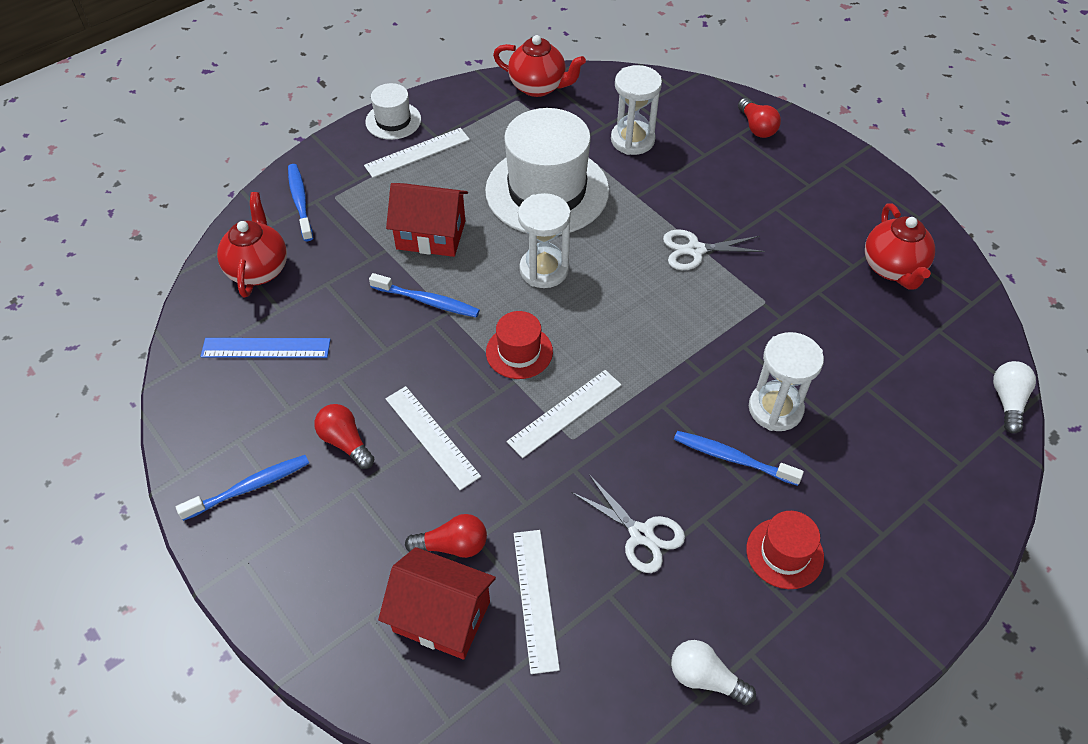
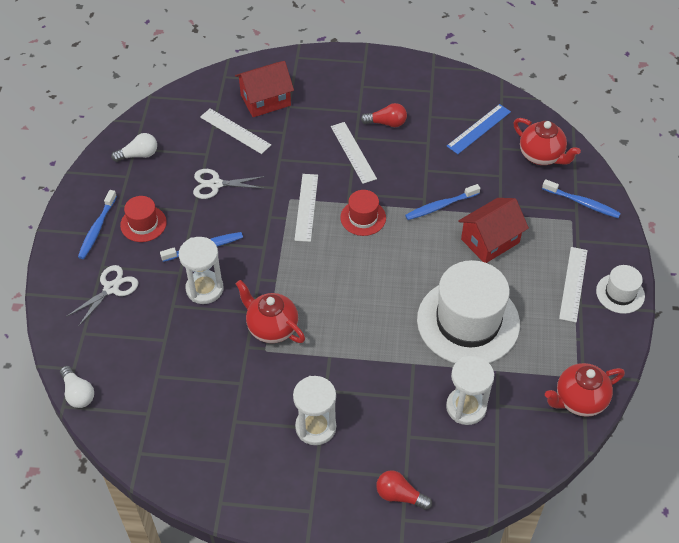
camera: 135 degrees right, 0 degrees up
(249, 487) = (400, 81): blue toothbrush -> blue toothbrush (97, 229)
(432, 437) = (353, 152): white ruler -> white ruler turned 60 degrees clockwise
(452, 545) = (291, 123): red light bulb -> none
(544, 270) = (406, 270): white hourglass -> white hourglass (315, 427)
(695, 250) = (338, 352): white scissors -> white scissors (111, 288)
(892, 268) = (207, 439): red teapot -> red teapot (271, 328)

